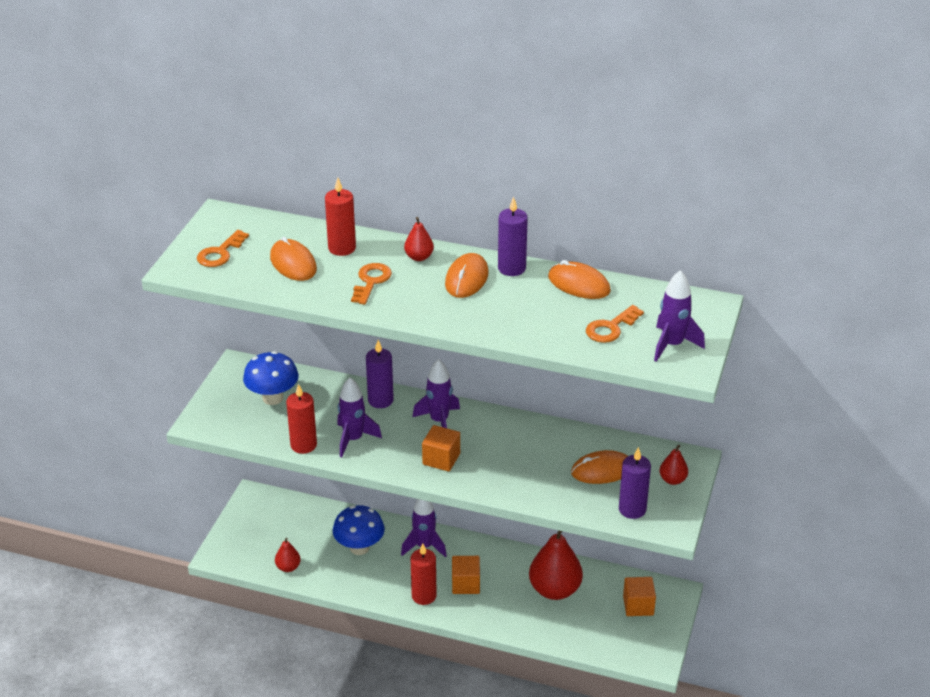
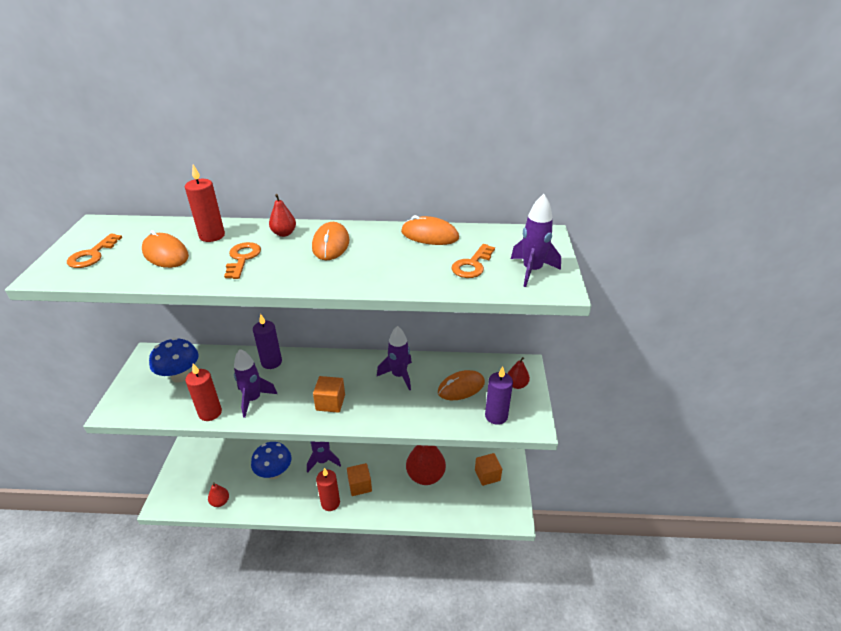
camera: 15 degrees left, 0 degrees up
(439, 421) = (322, 370): purple rocket -> purple rocket (399, 376)
(511, 268) = (368, 231): purple candle -> none

